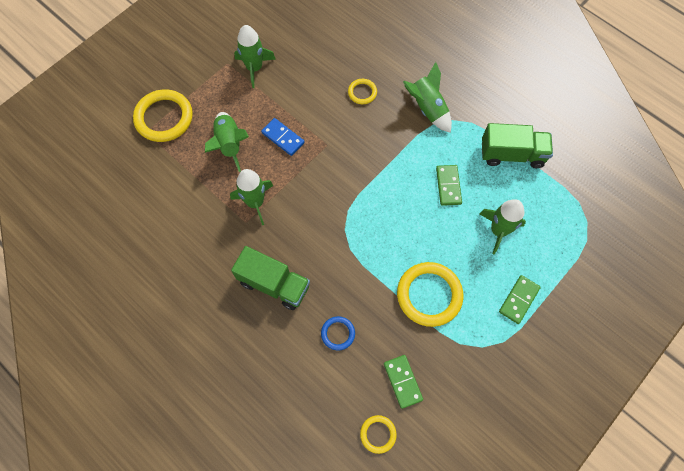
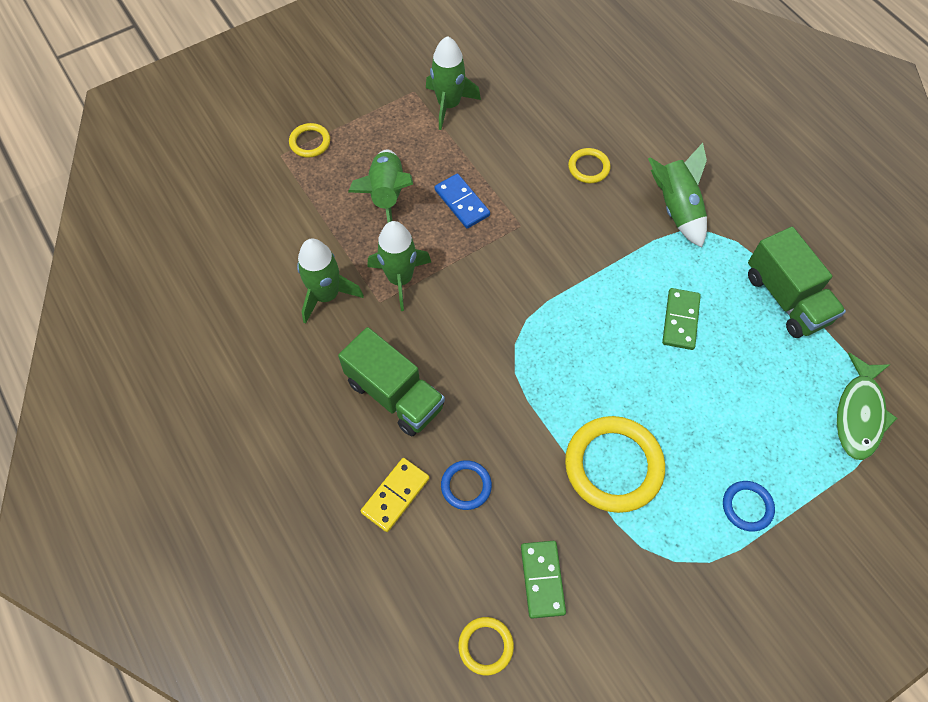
camera: 15 degrees right, 5 degrees down
(164, 118) = (310, 142): yellow ring -> yellow ring, size x0.51
(293, 352) = (395, 495): none -> yellow domino
(498, 230) = (740, 400): green rocket -> green rocket (327, 295)
(512, 154) = (786, 298): green truck -> green truck turned 45 degrees clockwise
(518, 300) = (747, 507): green domino -> blue ring
(574, 221) = (859, 414): none -> green fish

